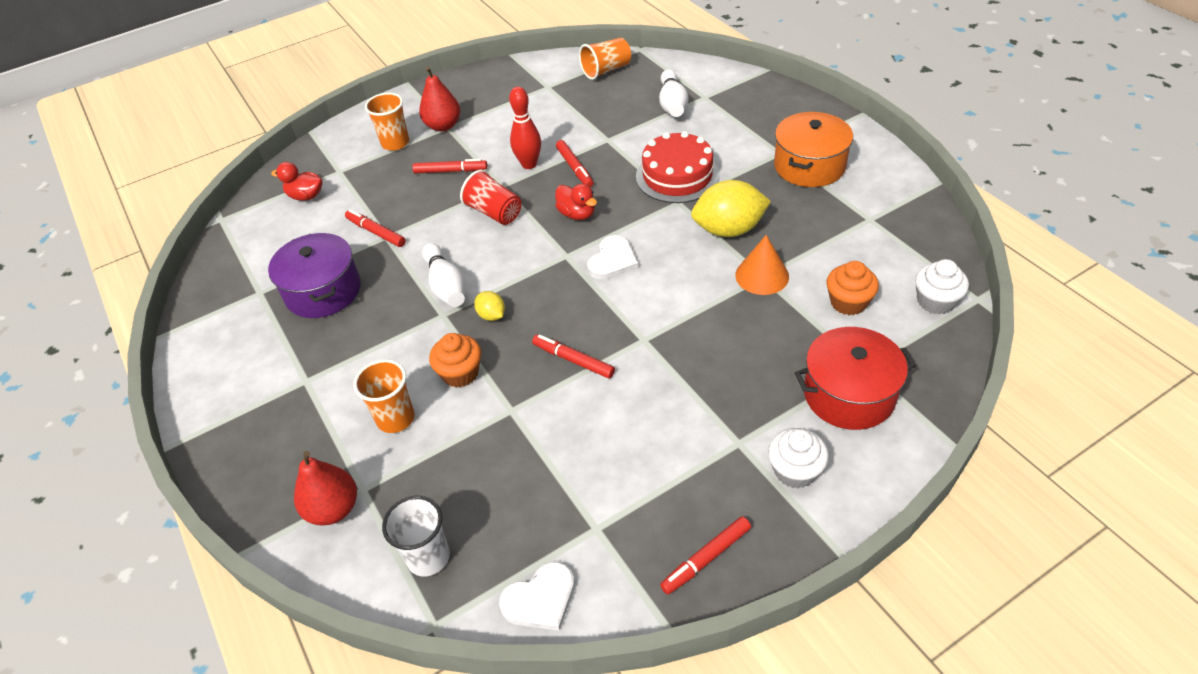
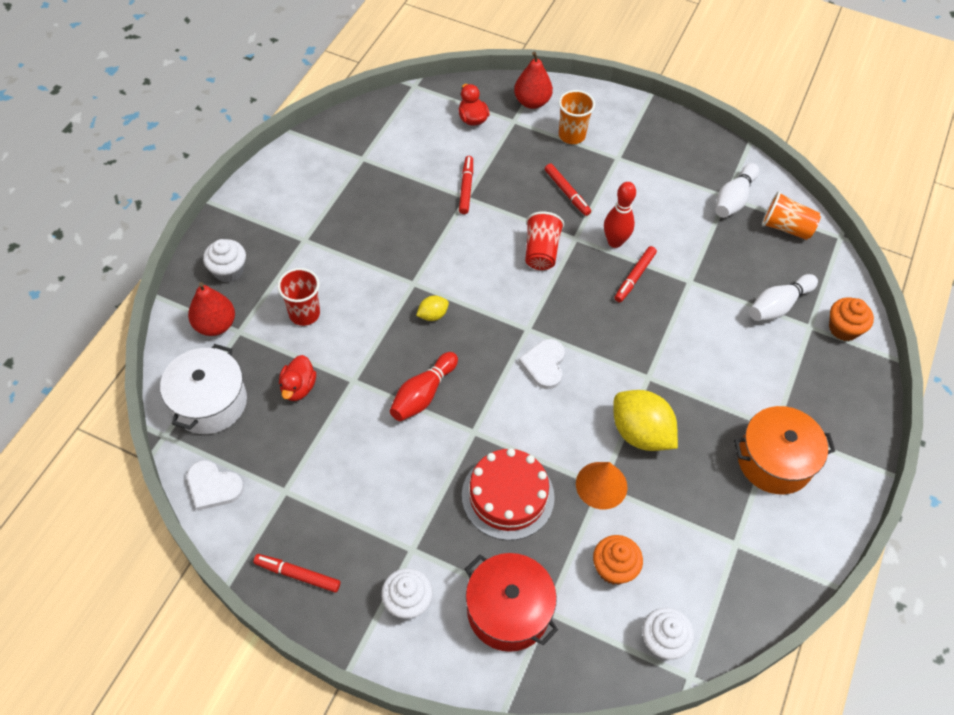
camera: 50 degrees right, 10 degrees up
(275, 466) = (228, 270): none -> white cupcake
(323, 291) = (388, 195): purple pot -> none
(395, 418) = (304, 314): orange cup -> red cup
(428, 557) = (209, 402): white cup -> white pot
(443, 126) = (616, 154): red pear -> red pear (532, 102)
(446, 286) = (443, 267): white bowling pin -> white bowling pin (733, 199)
(460, 373) = (366, 328): orange cupcake -> orange cupcake (843, 328)
(492, 315) = (432, 315): yellow lemon -> yellow lemon turned 45 degrees clockwise
(573, 360) = (423, 394): red marker -> red bowling pin
(577, 214) = (580, 310): red duck -> red duck (298, 387)
(612, 260) = (544, 365): white heart -> white heart turned 105 degrees clockwise
(677, 176) = (681, 359): red cake -> red cake (508, 496)

